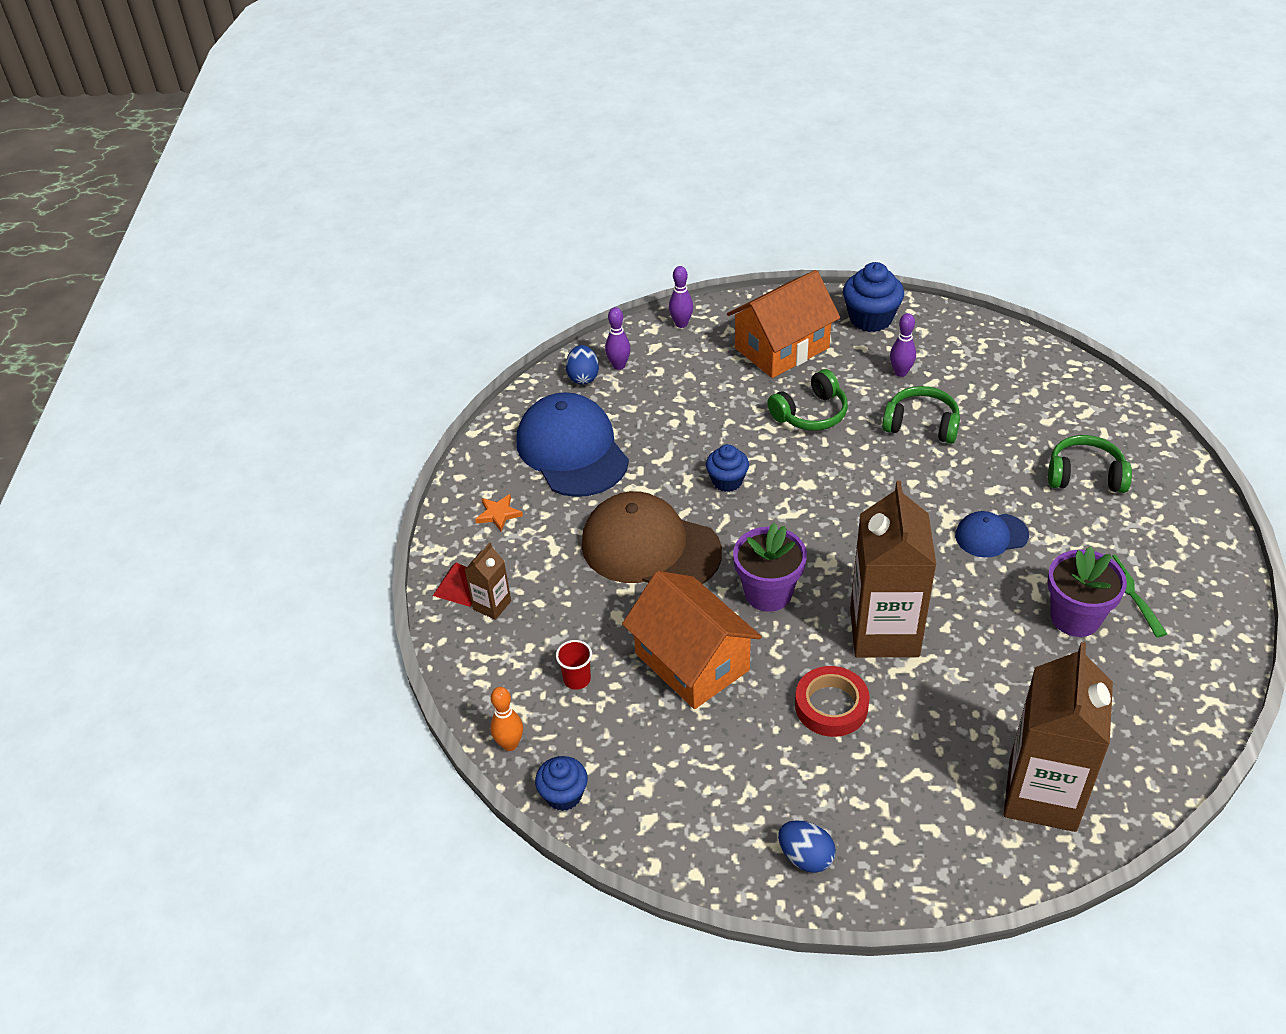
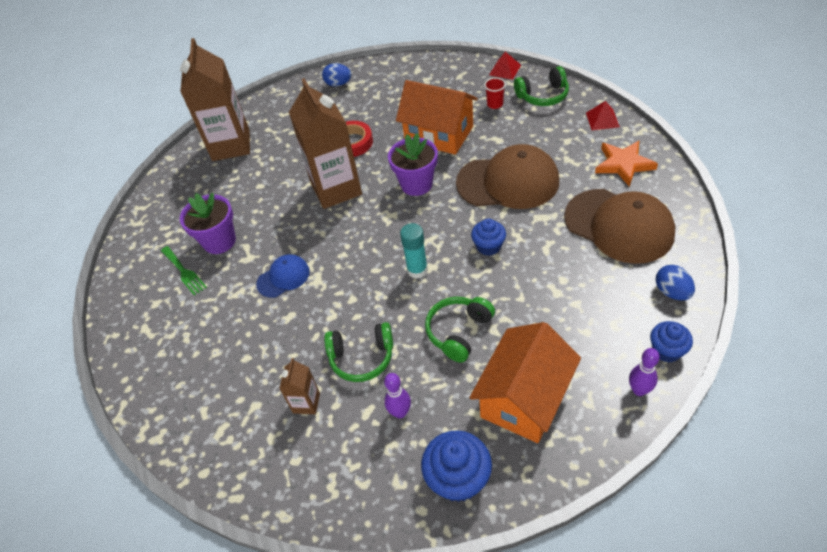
camera: 160 degrees right, 5 degrees up
(492, 605) = (574, 117): brown carton -> brown carton (306, 403)
(498, 514) = (623, 164): orange star -> orange star, size x1.74
(510, 744) = (505, 70): orange bowling pin -> red pyramid
(563, 795) = (463, 63): blue cupcake -> blue cupcake (666, 350)
(572, 450) = (619, 226): blue cap -> brown cap
(619, 365) = (653, 316): purple bowling pin -> none
(823, 485) = (417, 270): none -> turquoise glue stick
(1085, 476) = (218, 358): green headphones -> green headphones (543, 96)

